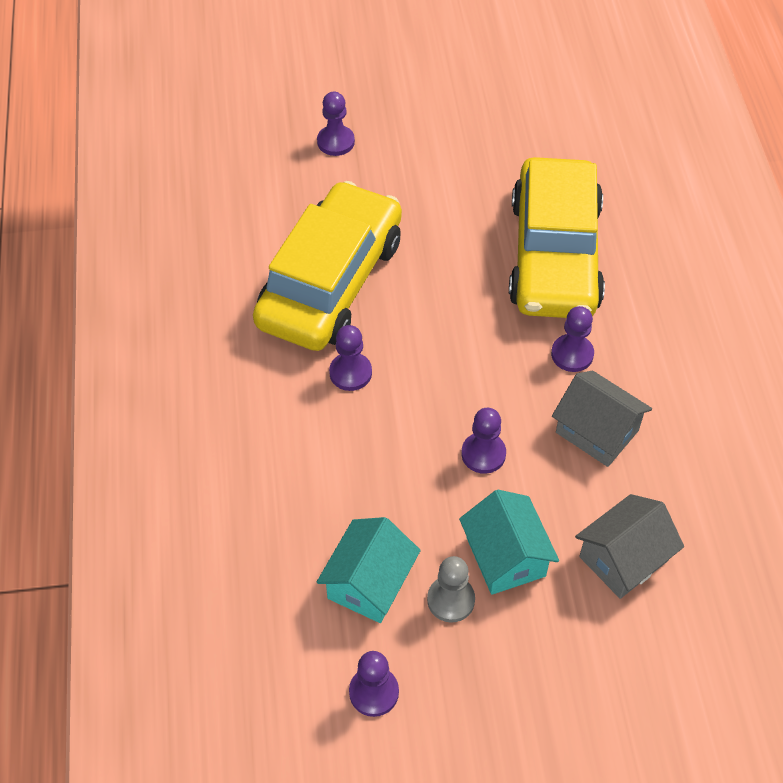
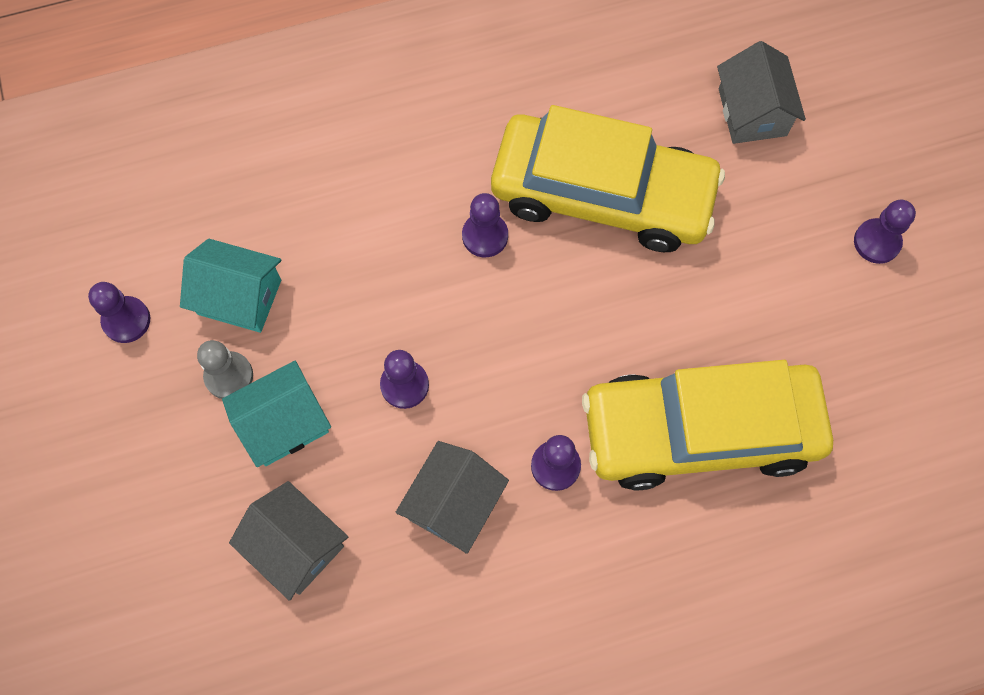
camera: 80 degrees right, 15 degrees up
(280, 170) = (752, 112): none -> grey house
(335, 142) = (812, 161): purple pawn -> purple pawn (877, 242)

